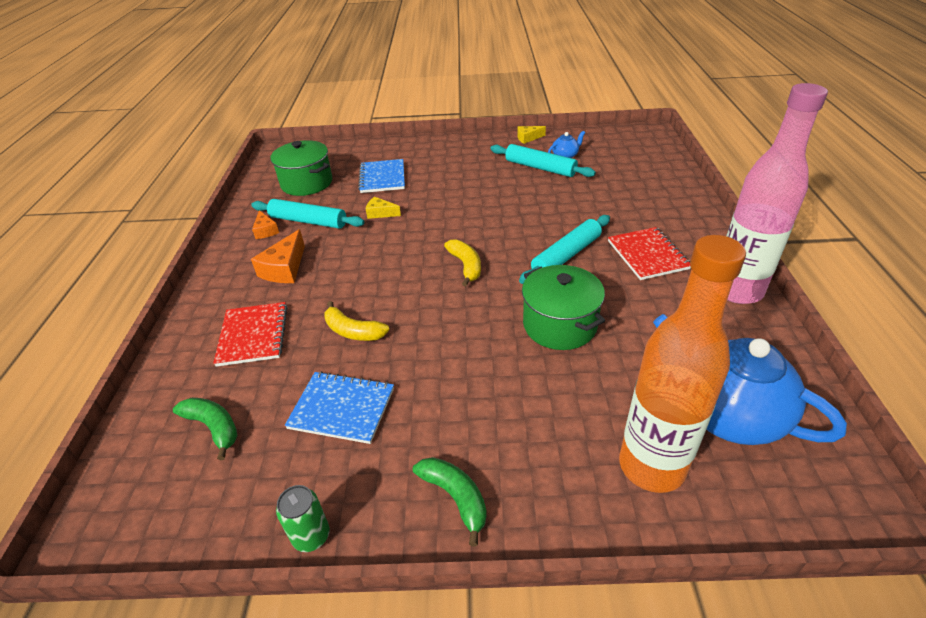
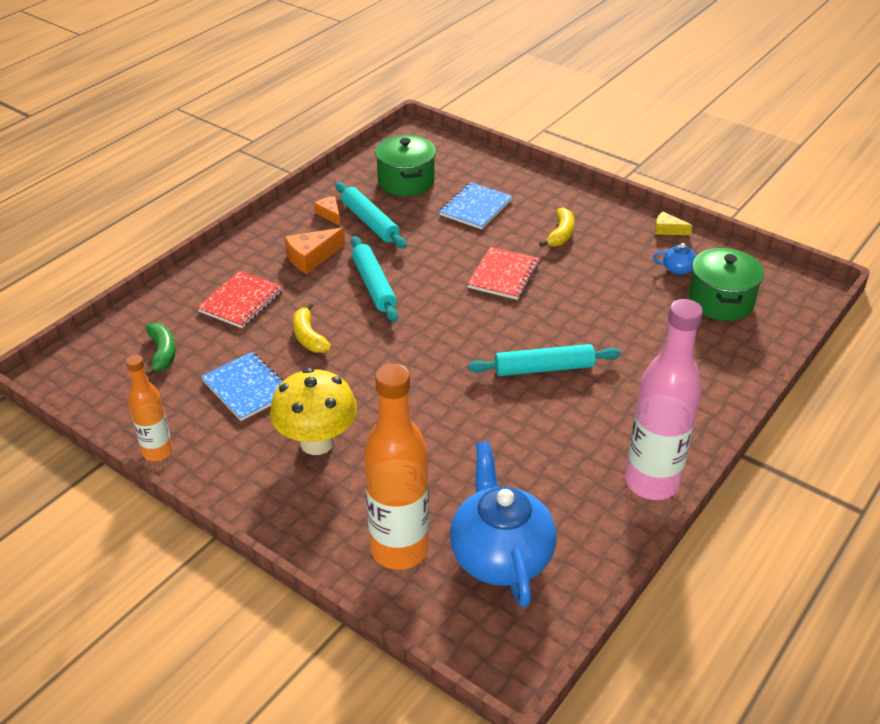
camera: 35 degrees right, 0 degrees up
(266, 230) = (329, 214): orange cheese -> orange cheese turned 135 degrees clockwise
(311, 536) = (157, 452): green can -> orange bottle
(380, 213) = (435, 244): yellow cheese -> none
(455, 497) = (256, 485): green banana -> none
(465, 417) = (317, 442): none -> yellow mushroom
(466, 266) = (449, 331): yellow banana -> yellow banana (560, 234)
(540, 168) = (635, 270): turquoise rolling pin -> turquoise rolling pin (374, 285)
(559, 325) = (462, 420): green pot -> green pot (720, 301)
(647, 255) = (617, 408): red notebook -> red notebook (503, 275)

